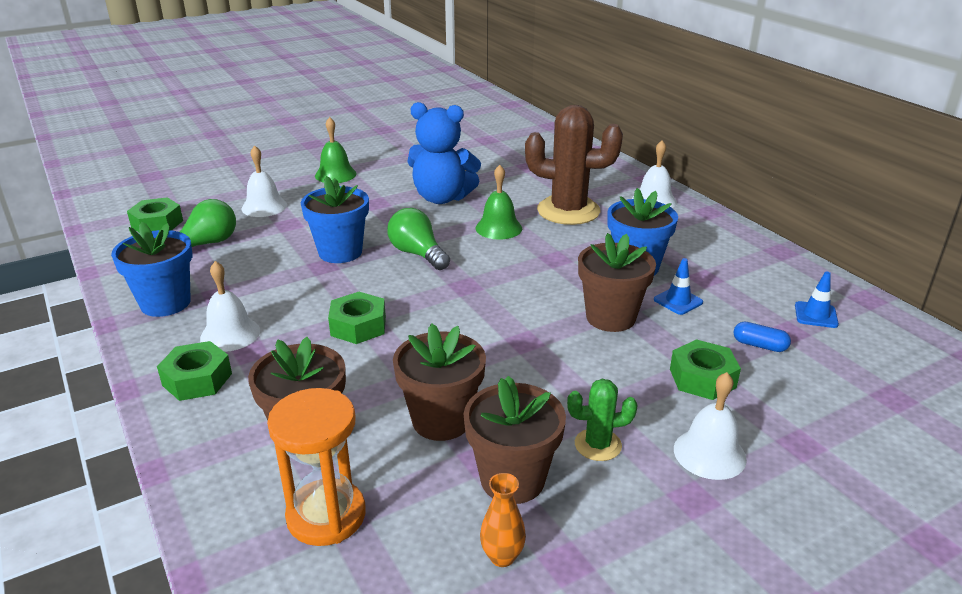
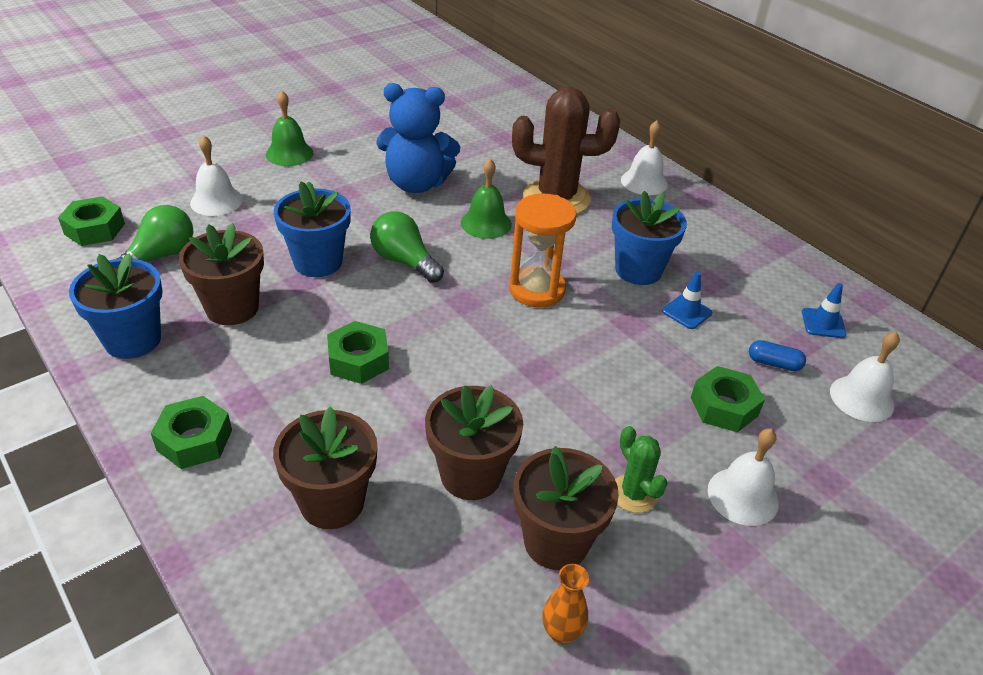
camera: 10 degrees left, 10 degrees up
(230, 334) = (218, 378): white bell -> white bell (861, 398)
(326, 515) = (374, 600): orange hourglass -> orange hourglass (537, 290)
(598, 445) = (633, 494): green cactus -> green cactus turned 75 degrees clockwise
(610, 317) = (622, 336): brown flower pot -> brown flower pot (232, 308)

